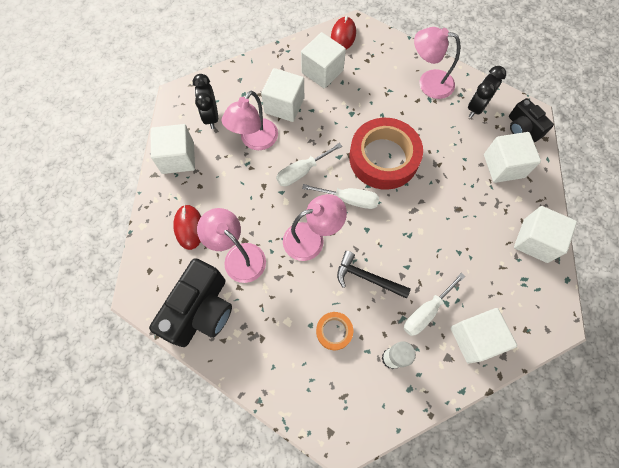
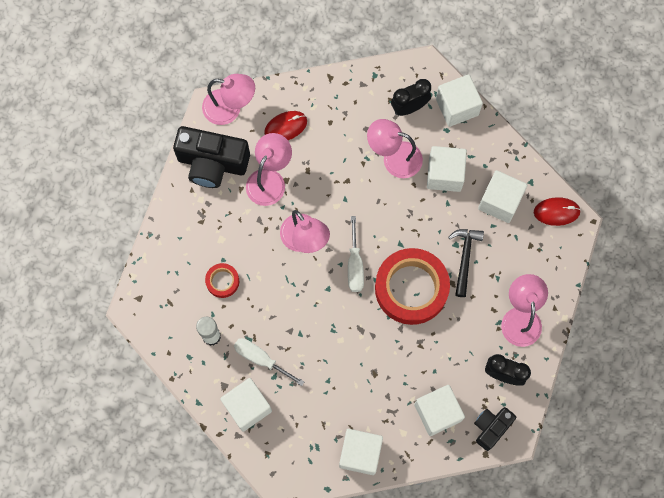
camera: 75 degrees right, 5 degrees up
(148, 277) = (230, 108): none -> pink lamp
(178, 158) = (354, 92): white cube -> white cube (457, 107)
(301, 171) = (372, 212): white screwdriver -> none
(334, 331) = (222, 281): orange tape -> red tape
(367, 278) = (279, 299): black hammer -> black hammer (464, 258)

